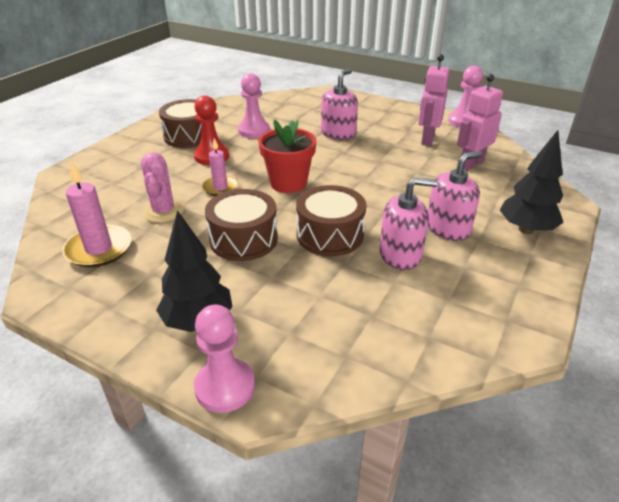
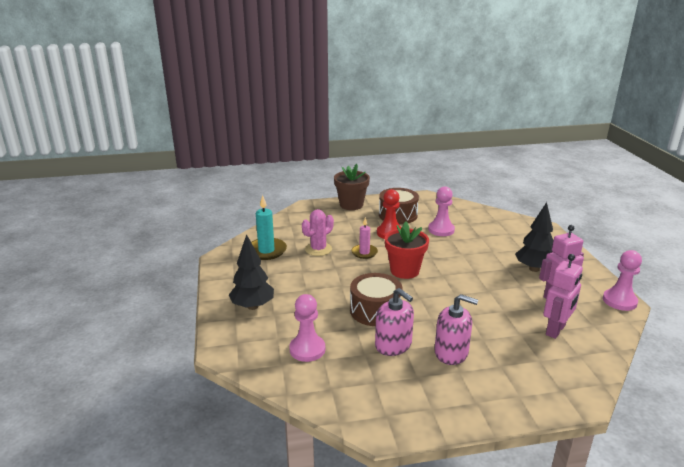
camera: 50 degrees right, 10 degrees down
(99, 249) = (266, 251): pink candle -> turquoise candle
(119, 148) = (351, 205): none -> brown flower pot
(225, 387) = (221, 337): pink pawn -> pink pawn (307, 349)
(243, 239) = (330, 285): brown drum -> none
(338, 133) = (494, 258): pink soap dispenser -> none
(471, 164) = (556, 330): pink robot -> pink robot turned 120 degrees clockwise
(525, 229) = (505, 389): black tree -> black tree (534, 269)

